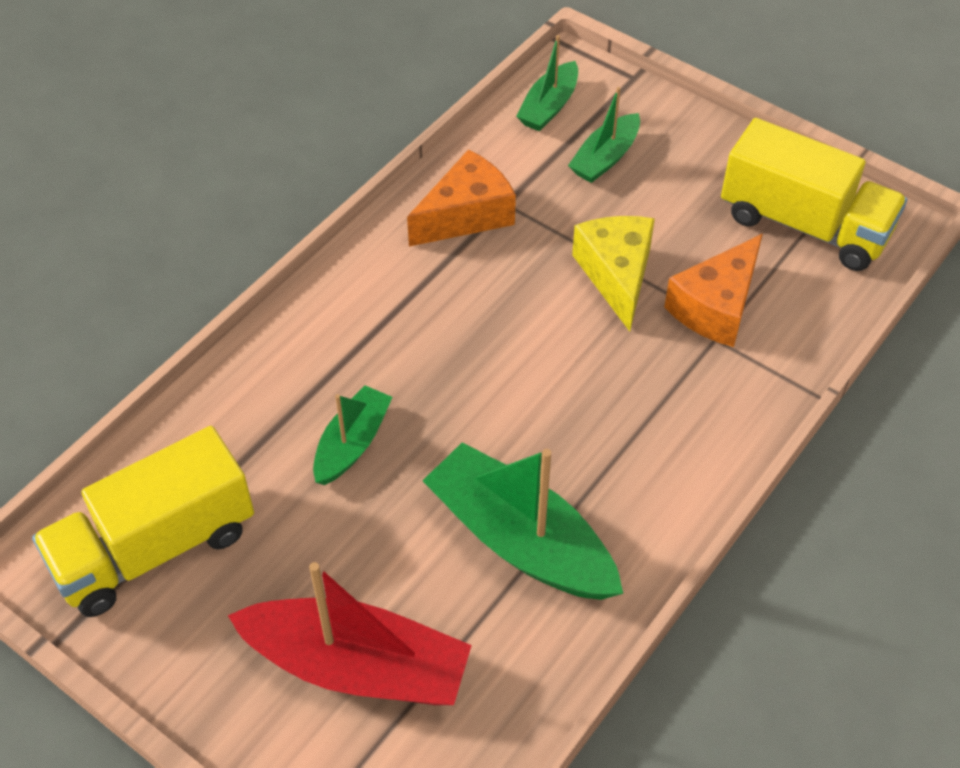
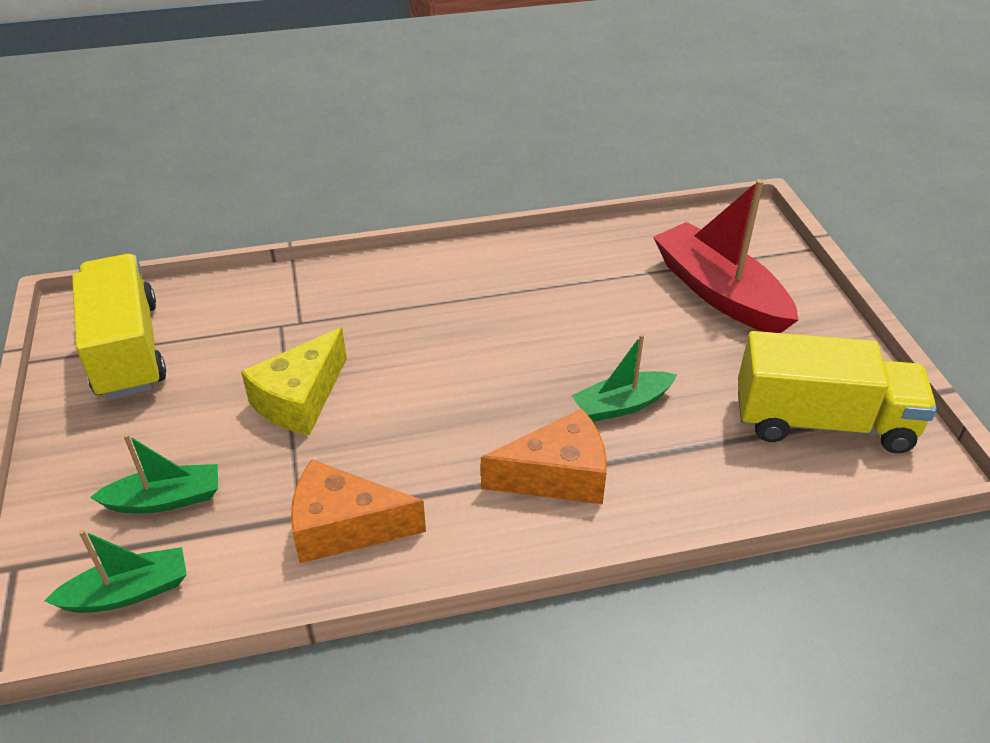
camera: 140 degrees left, 10 degrees down
(520, 540) = (561, 295): green boat -> none
(716, 307) = (269, 338): orange cheese -> orange cheese (557, 476)

